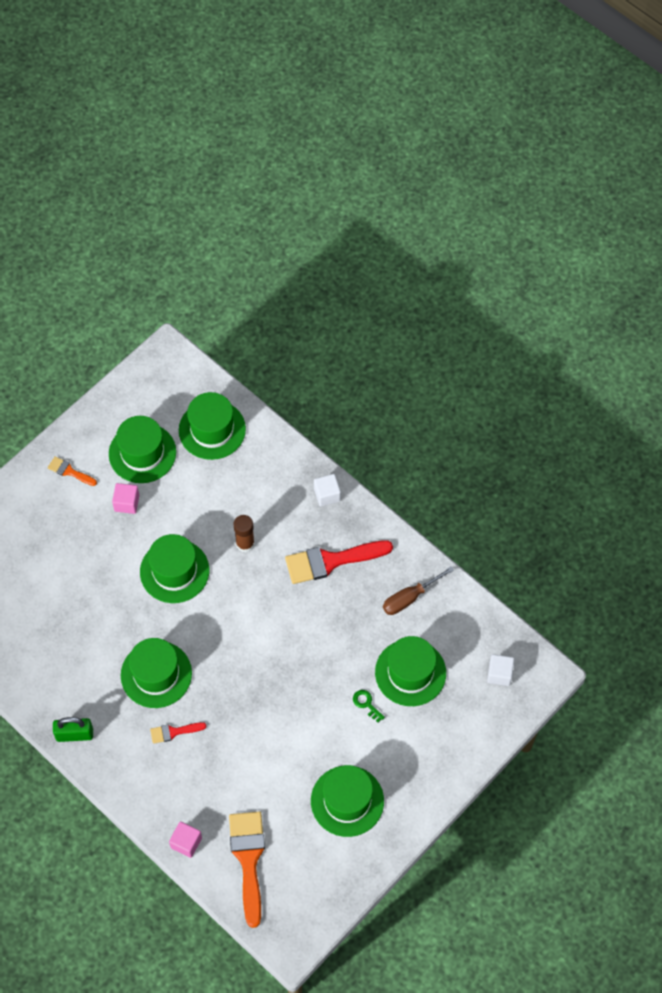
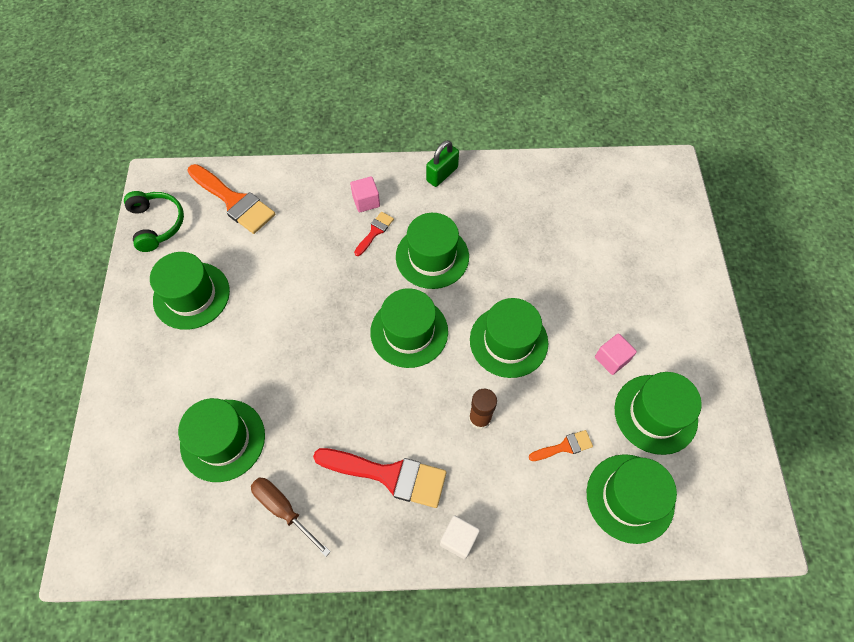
camera: 135 degrees right, 0 degrees up
(69, 471) = (685, 341): orange brush -> orange brush (564, 446)
(186, 842) = (290, 177): pink cube -> pink cube (366, 201)
(229, 635) = (409, 332): none -> green hat
(322, 893) = (157, 224): none -> green headphones
(331, 561) = (389, 475): red brush -> red brush turned 75 degrees clockwise
(366, 704) = (240, 379): green key -> none
(409, 598) = (283, 509): brown screwdriver -> brown screwdriver turned 60 degrees counterclockwise
(499, 674) = (133, 515): white cube -> none

